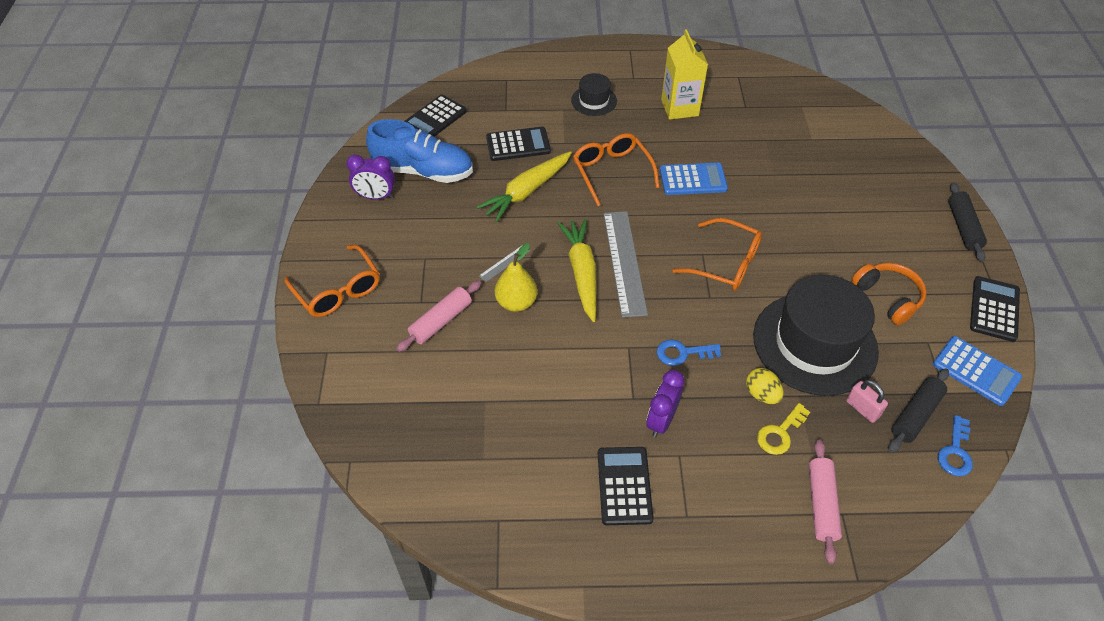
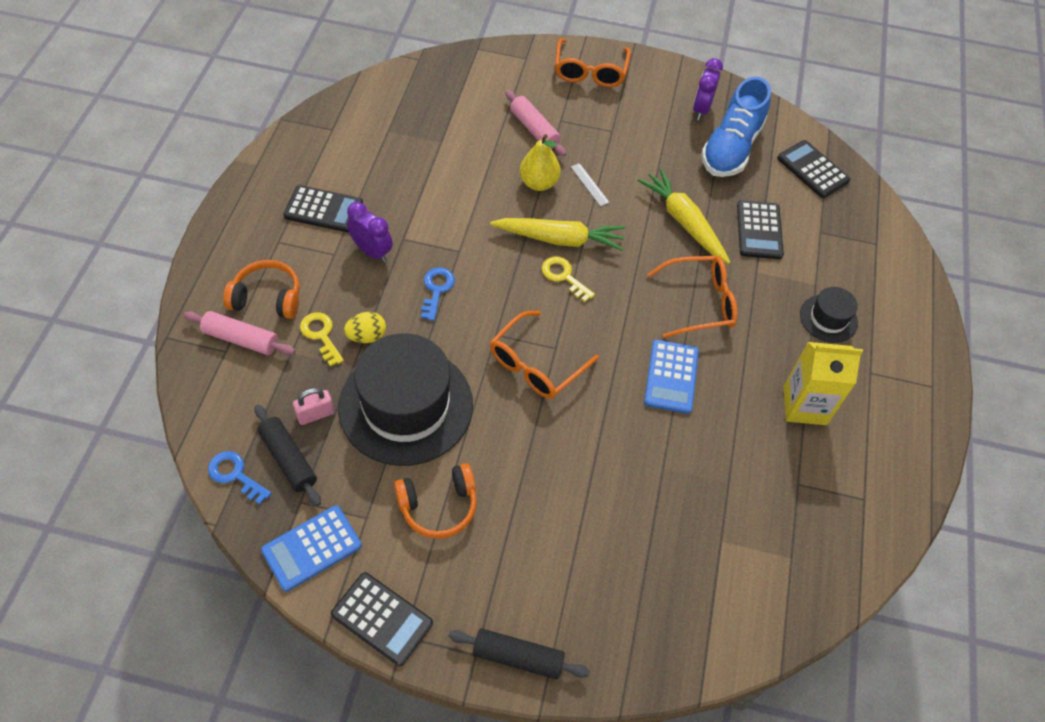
camera: 100 degrees right, 5 degrees up
(338, 290) = (590, 71): orange glasses -> orange glasses turned 60 degrees counterclockwise
(624, 262) = (563, 276): grey ruler -> yellow key
(762, 498) = (267, 298): none -> orange headphones

